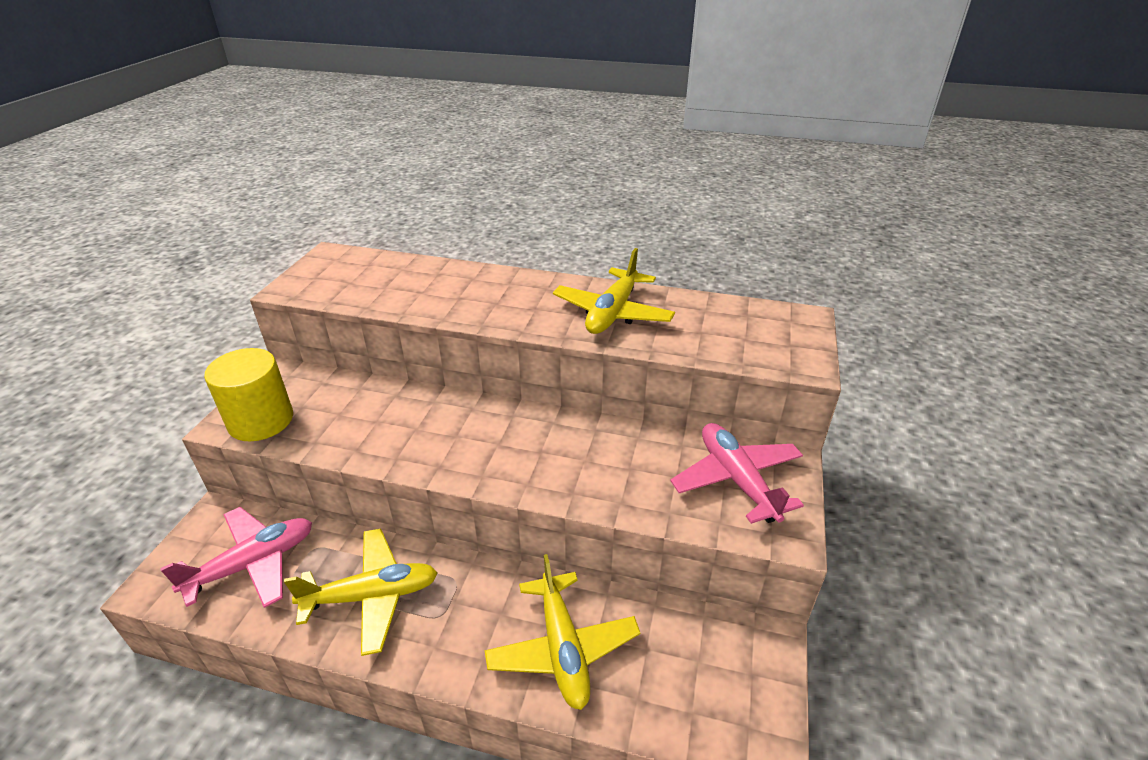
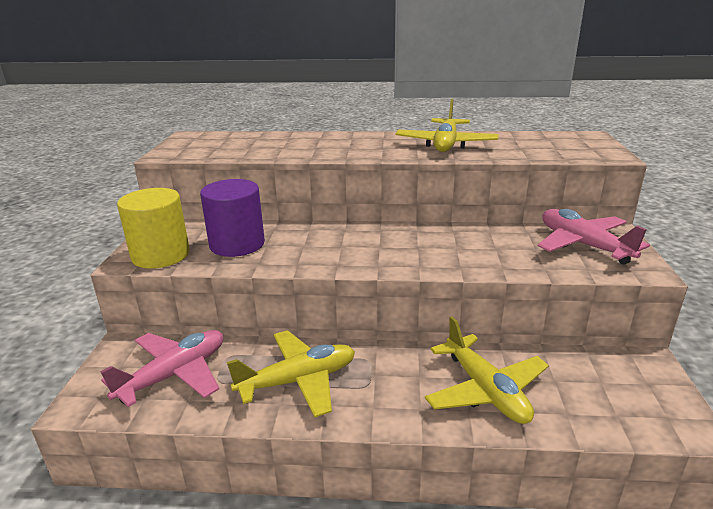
camera: 10 degrees left, 10 degrees down
(346, 415) = (237, 244): none -> purple cylinder

